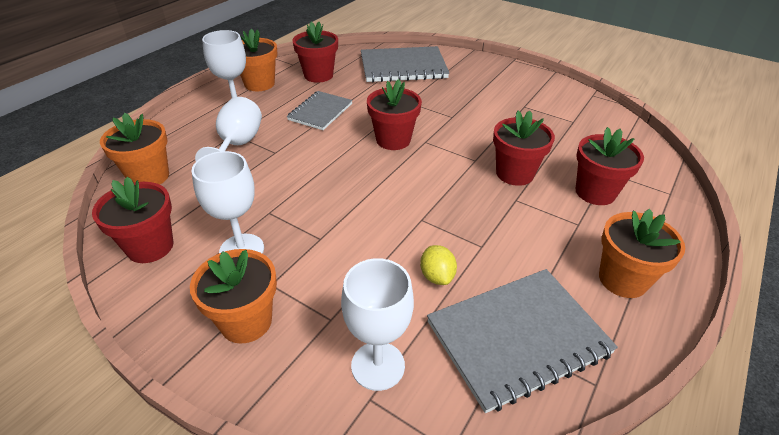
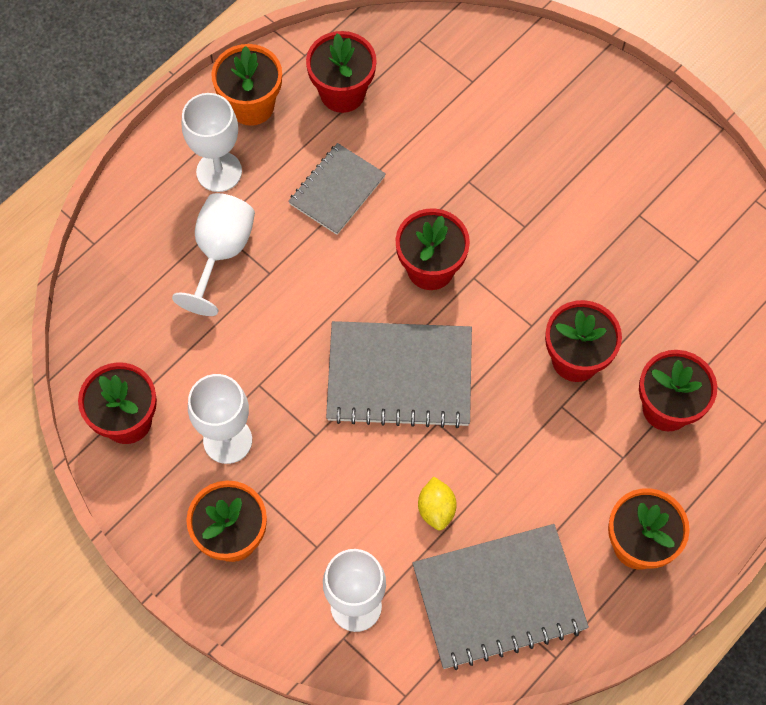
camera: 10 degrees right, 25 degrees up
(149, 176) = (112, 300): orange flower pot -> none
(403, 67) = (479, 85): grey notebook -> grey notebook (399, 376)

